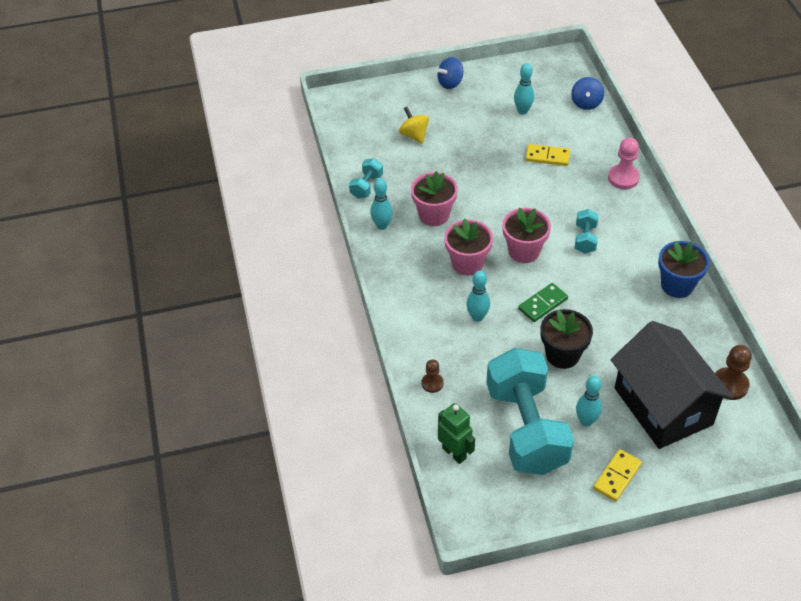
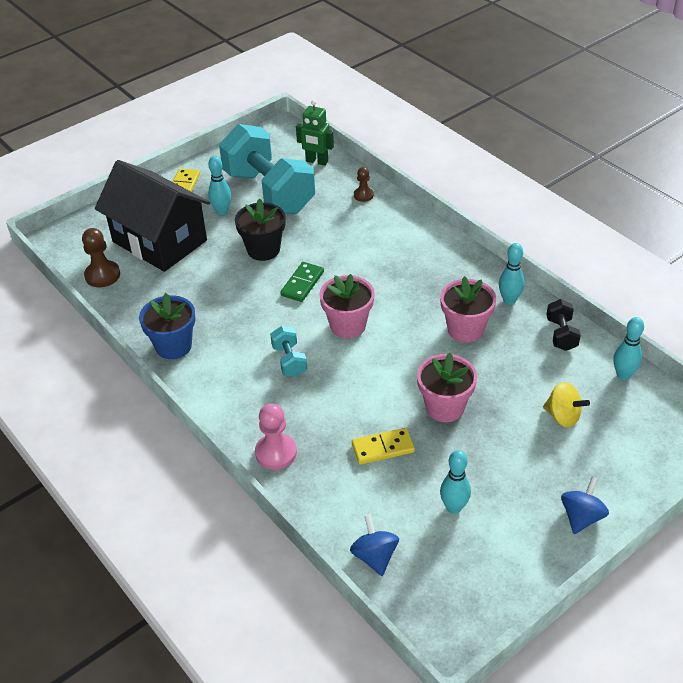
camera: 155 degrees right, 5 degrees down
(366, 186) = (561, 334): turquoise dumbbell -> black dumbbell
(467, 263) = (397, 295): pink flower pot -> pink flower pot (444, 407)
(477, 317) = (357, 253): turquoise bowling pin -> turquoise bowling pin (623, 375)

